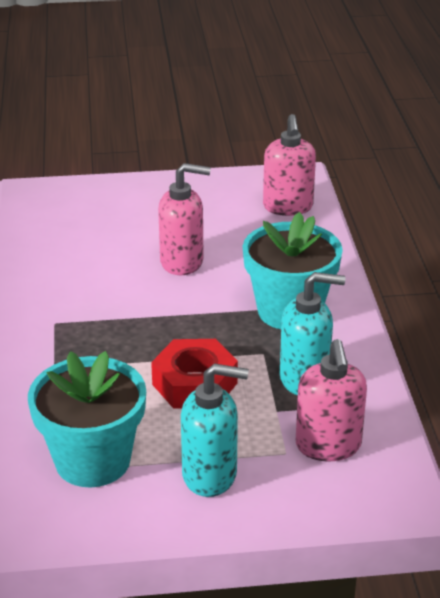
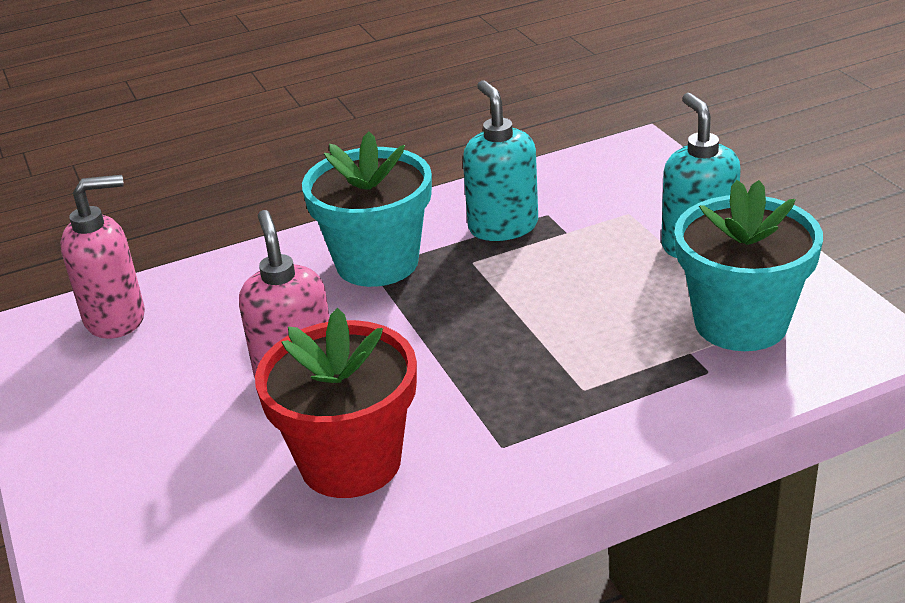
camera: 105 degrees left, 0 degrees up
(85, 269) = (350, 462): none -> red flower pot
(194, 383) = (558, 292): red nut -> none
(328, 446) = (601, 193): pink soap dispenser -> none

